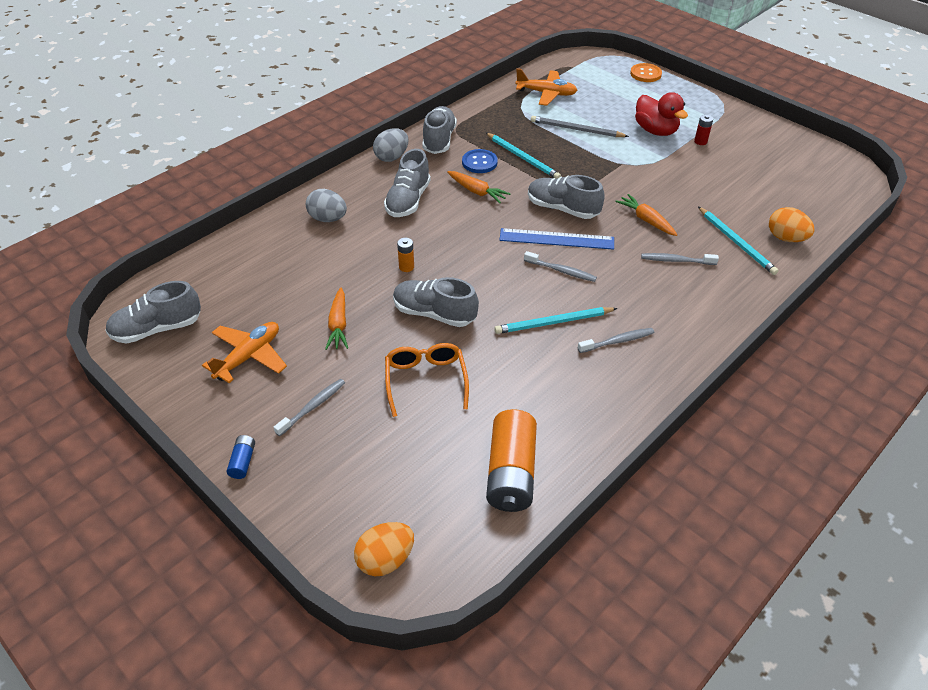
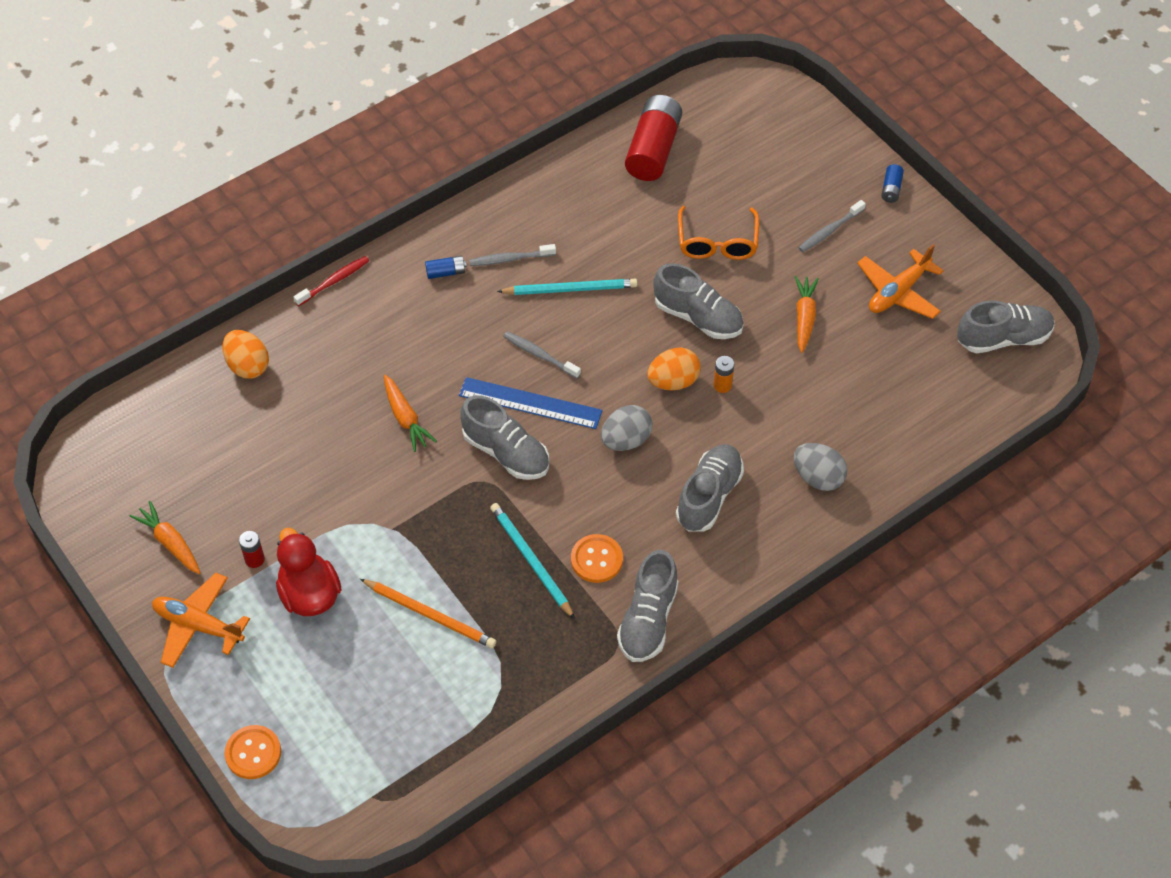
camera: 170 degrees left, 10 degrees up
(385, 560) = (768, 101): orange egg -> orange egg (673, 381)
(391, 157) = (724, 589): grey egg -> grey egg (626, 440)
(477, 191) = (612, 500): orange carrot -> orange carrot (170, 543)
(479, 162) = (596, 559): blue button -> orange button
(511, 473) = (653, 150): orange battery -> red battery
(546, 93) = (446, 719): orange plane -> orange plane (198, 625)
(576, 129) = (430, 615): grey pencil -> orange pencil
(669, 323) = (446, 272): none -> blue battery
(676, 260) = (398, 351): grey toothbrush -> none
(736, 242) = (312, 368): turquoise pencil -> none
(762, 304) = (334, 281): none -> red toothbrush

